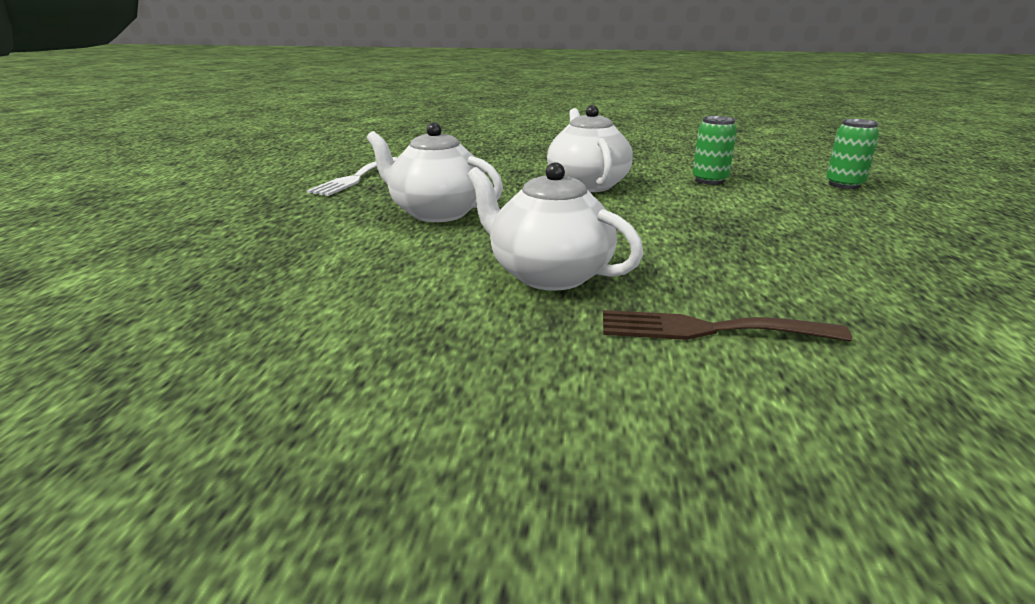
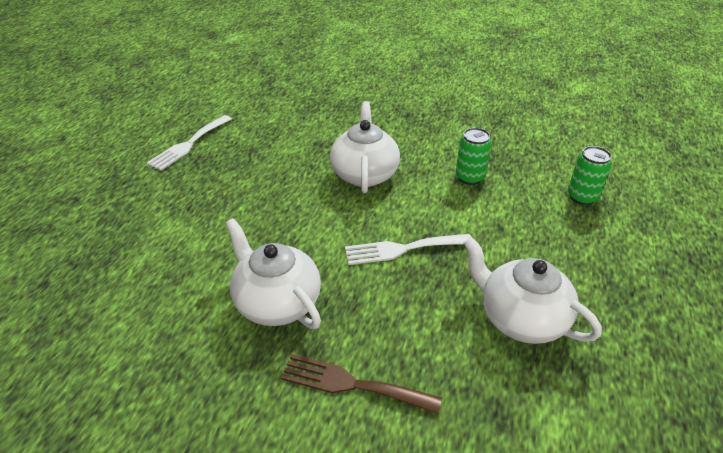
camera: 10 degrees right, 15 degrees up
(436, 212) = (231, 206): white teapot -> white teapot (521, 318)
(677, 227) = (402, 249): none -> white fork

